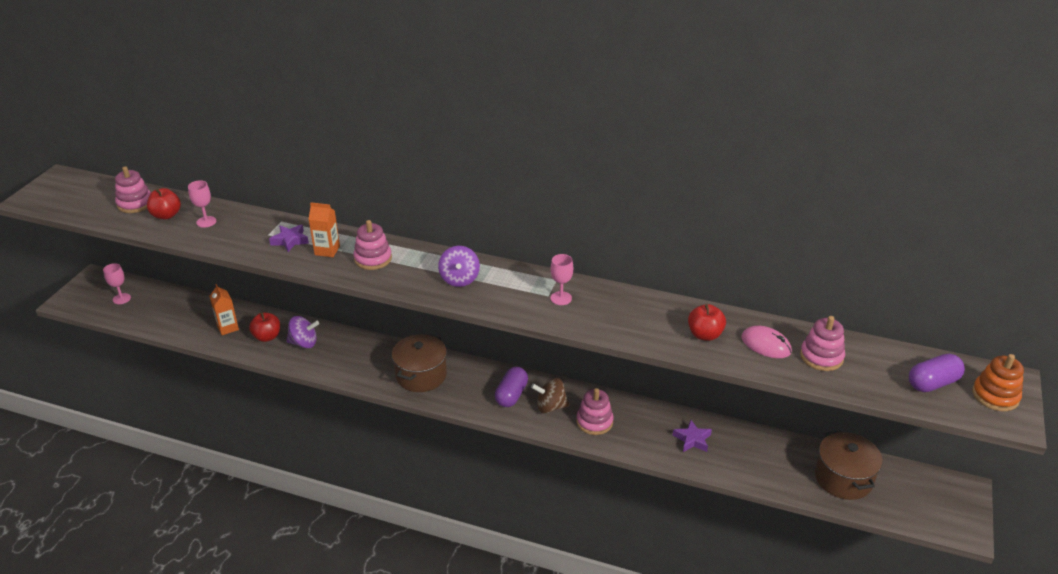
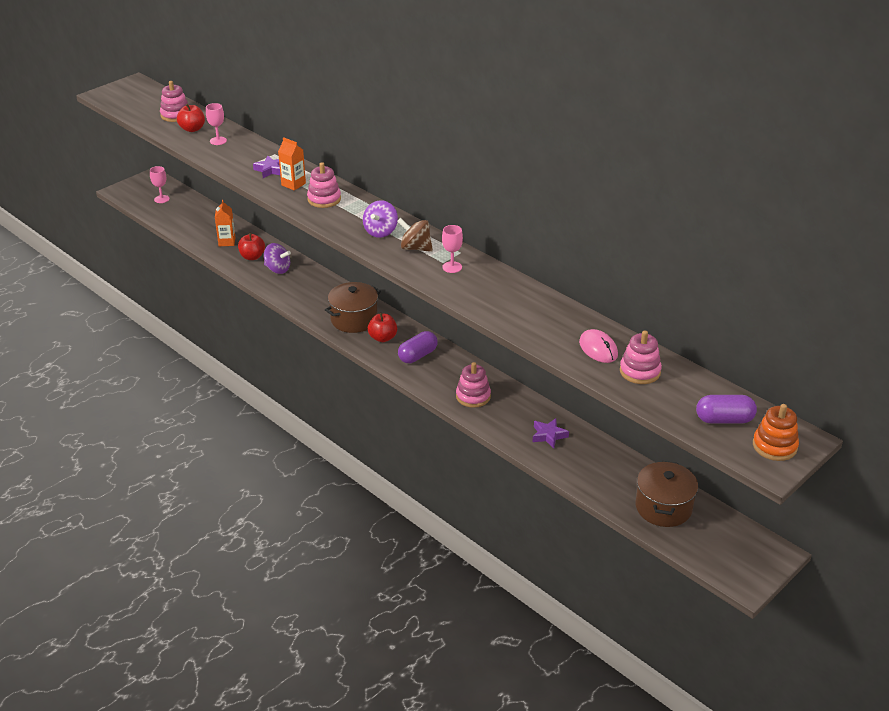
camera: 25 degrees right, 0 degrees up
(550, 407) = (444, 374): brown spinning top -> brown spinning top (415, 248)
(705, 335) = (551, 327): red apple -> red apple (382, 338)

